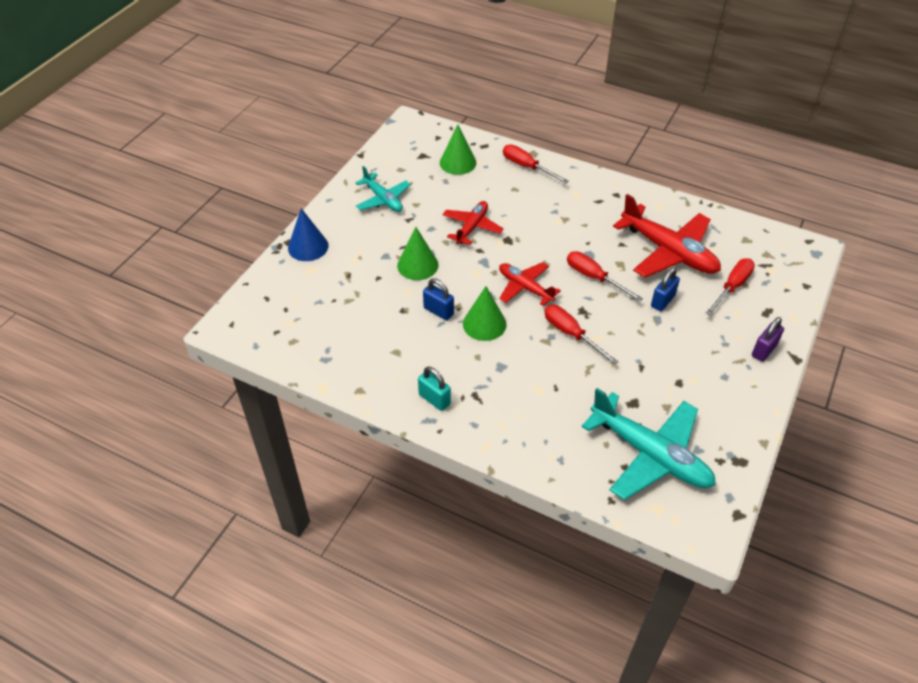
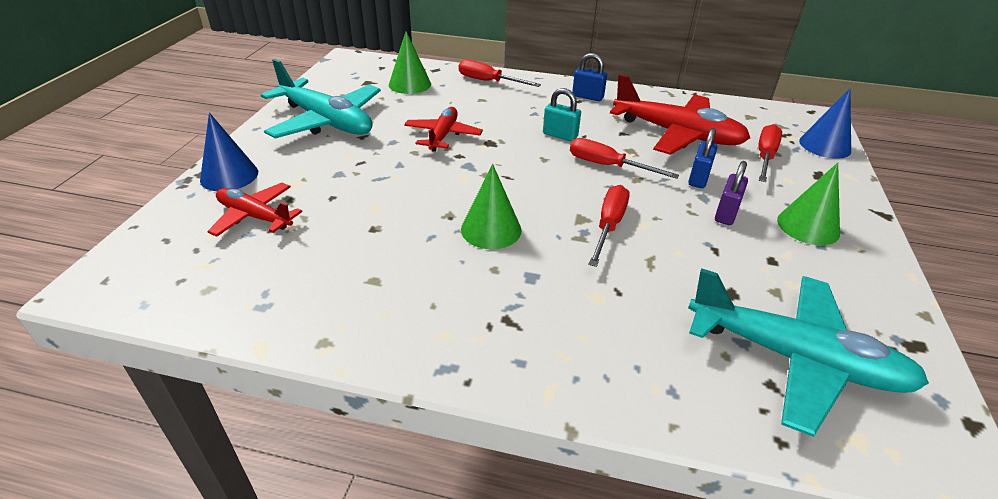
camera: 15 degrees left, 10 degrees down
(383, 199) = (326, 121): turquoise plane -> turquoise plane, size x1.72
(417, 265) = (383, 178): green cone -> green cone (808, 226)
(434, 399) = (447, 335): turquoise padlock -> turquoise padlock (560, 135)
(438, 311) = (424, 223): blue padlock -> blue padlock (587, 97)
(525, 287) = (529, 185): red plane -> red plane (255, 216)
(571, 334) = (609, 226): red screwdriver -> red screwdriver turned 75 degrees clockwise
(764, 350) = (844, 212): purple padlock -> purple padlock (726, 214)
(794, 282) = (825, 145): none -> blue cone

